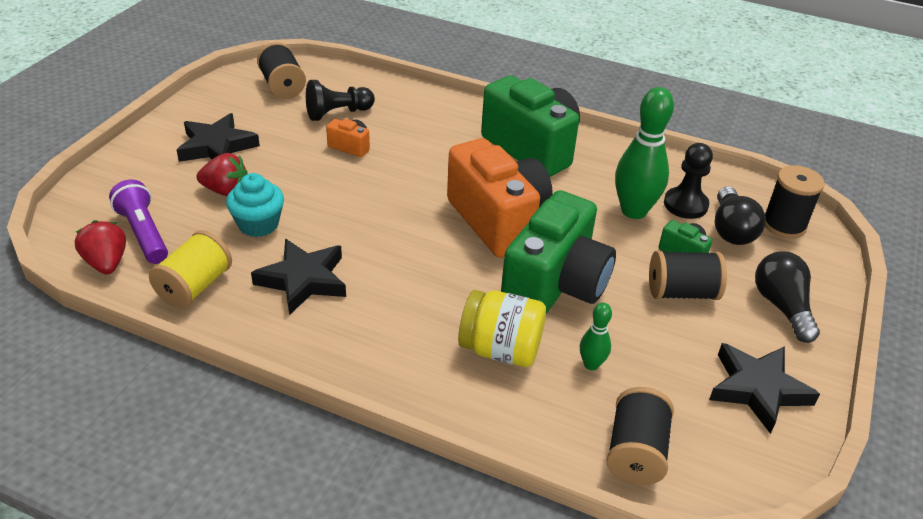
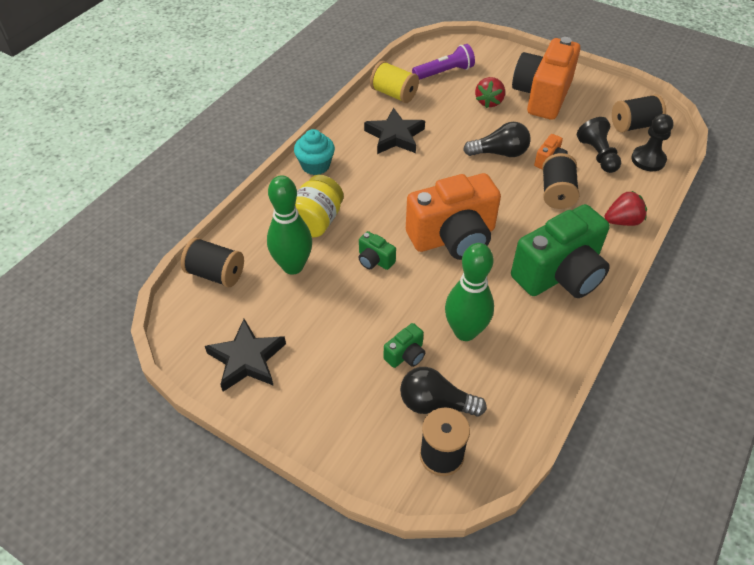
camera: 100 degrees right, 10 degrees up
(107, 263) = (418, 62): red strawberry -> red strawberry (622, 221)
(217, 146) = (542, 96): black star -> orange camera
(258, 224) = (452, 117): turquoise cupcake -> turquoise cupcake (315, 165)
(555, 285) = (375, 260): green camera -> green camera, size x0.42
(591, 364) = (293, 266): green bowling pin -> green bowling pin, size x2.02
(681, 292) = (356, 339): black spool -> black spool (557, 193)
(685, 205) = (474, 376): black pawn -> black pawn (648, 160)
(782, 307) = (329, 409): black light bulb -> black light bulb (499, 153)

